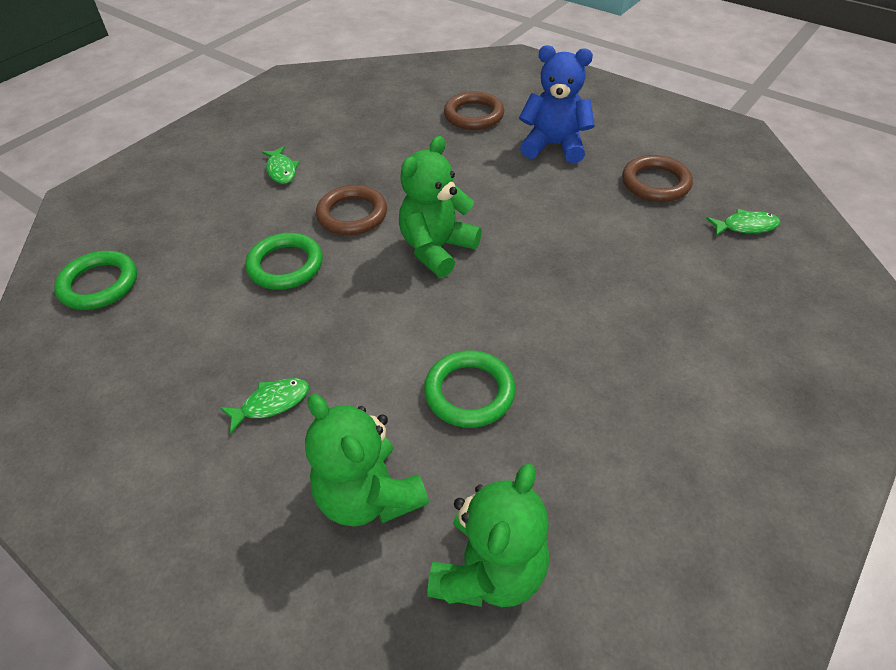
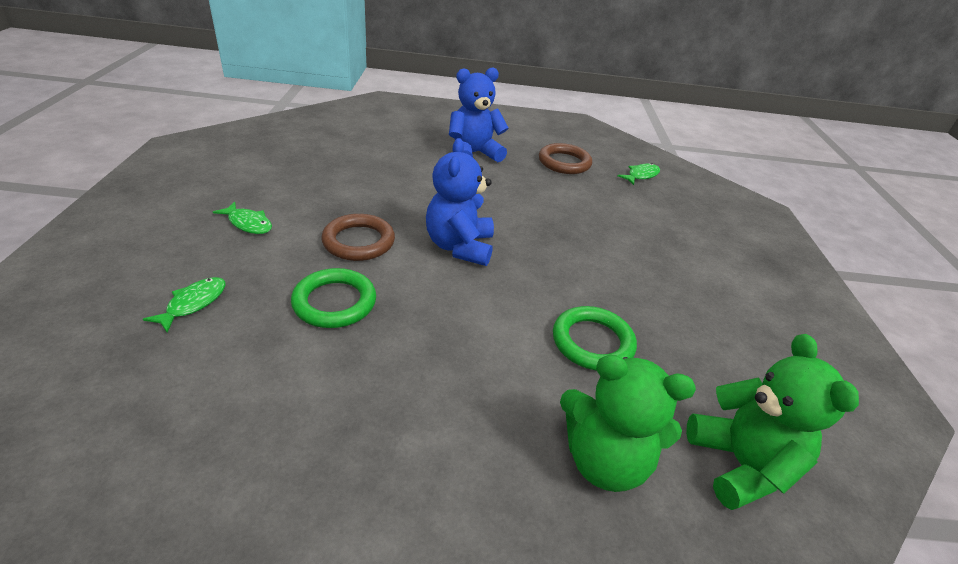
camera: 40 degrees left, 10 degrees down
(99, 284) = (116, 397): green ring -> none
(271, 403) = (442, 427): green fish -> green fish (193, 303)
(437, 249) = (459, 247): green teddy bear -> blue teddy bear
(473, 115) = (390, 144): brown ring -> none

